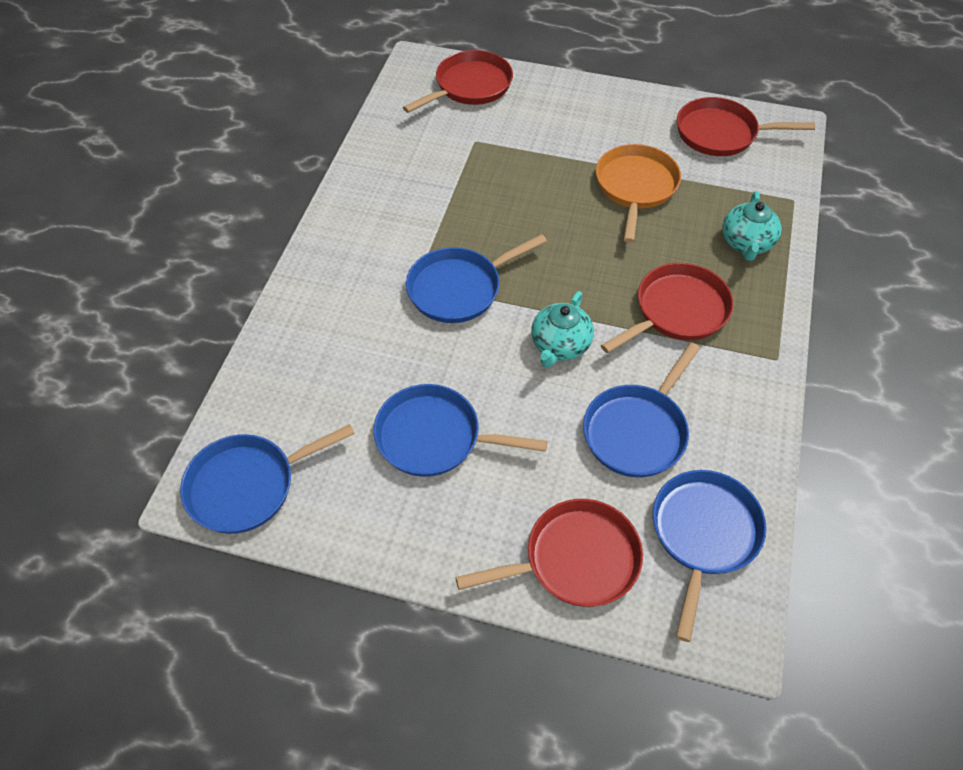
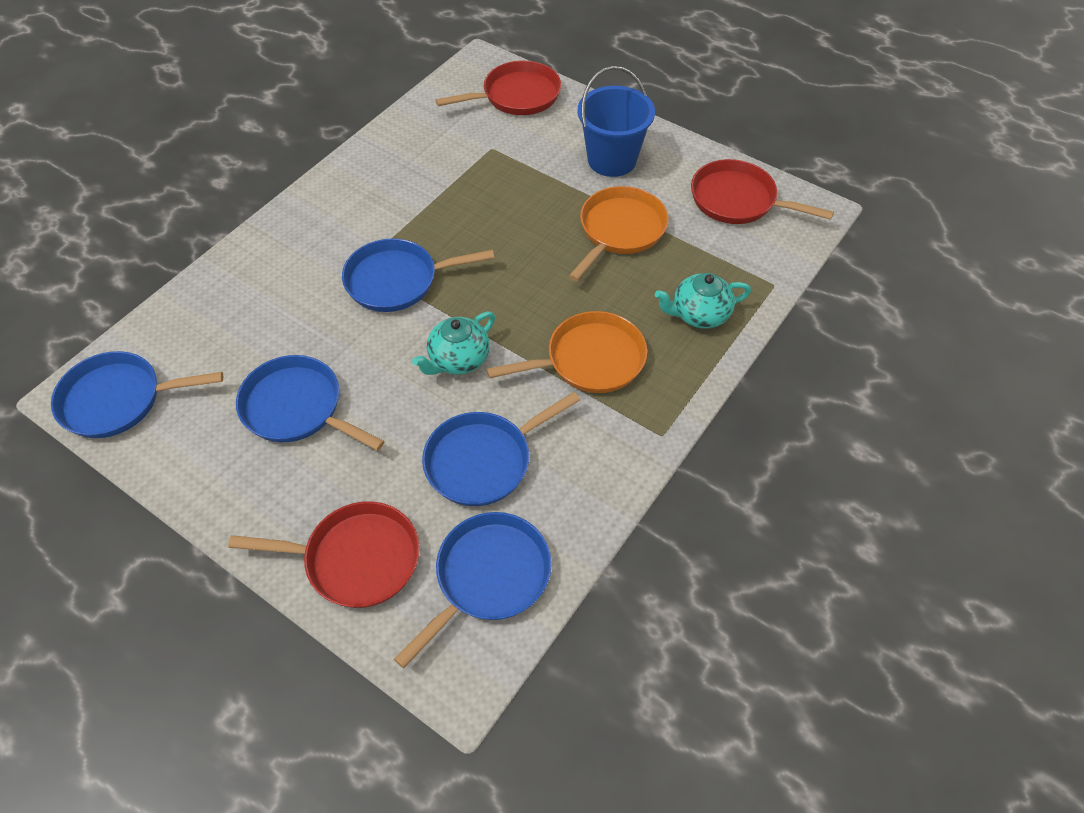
camera: 20 degrees right, 0 degrees up
(591, 125) = (612, 160): none -> blue bucket
(677, 311) = (589, 360): red pan -> orange pan
(746, 243) = (699, 314): turquoise teapot -> turquoise teapot turned 45 degrees clockwise

